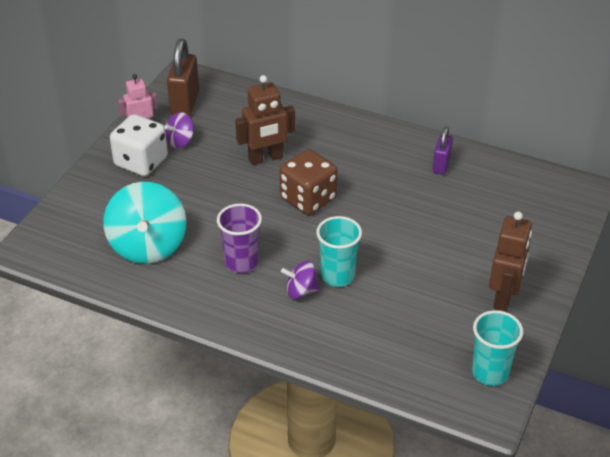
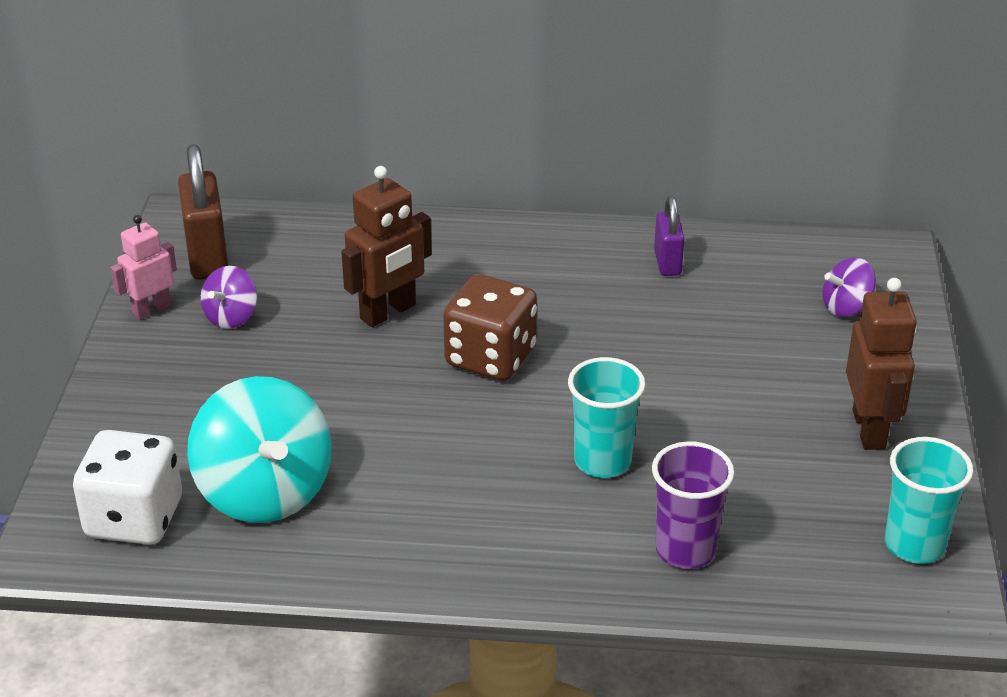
camera: 20 degrees left, 5 degrees down
(141, 162) = (181, 363): white dice -> white dice (134, 518)
(241, 263) = (437, 480): purple cup -> purple cup (685, 550)
(301, 291) = (558, 499): purple spinning top -> purple spinning top (846, 307)

